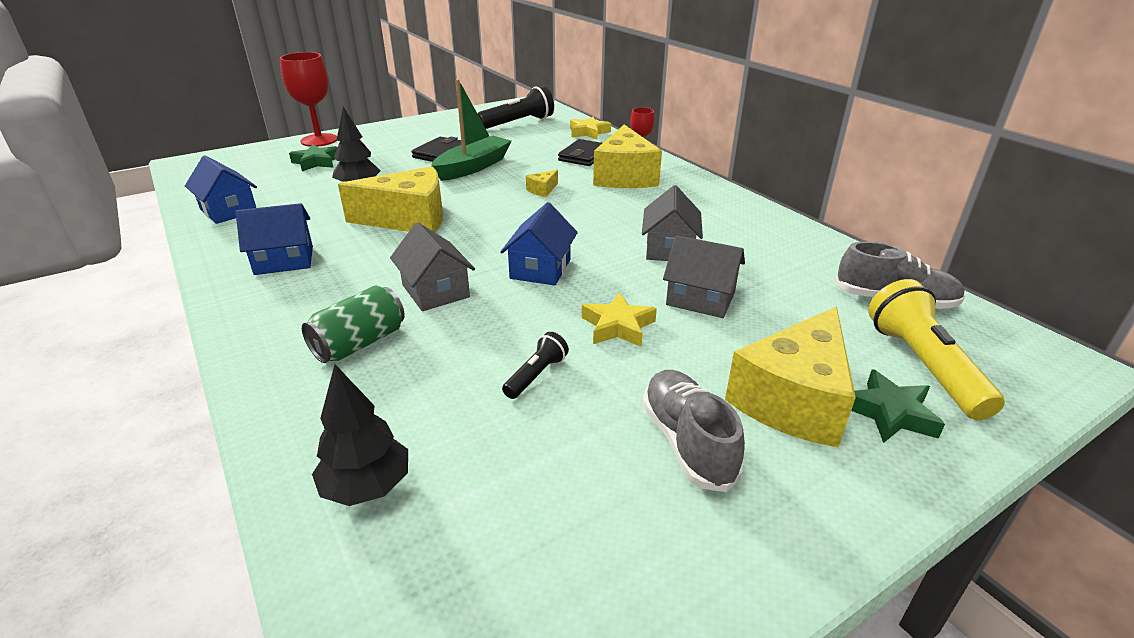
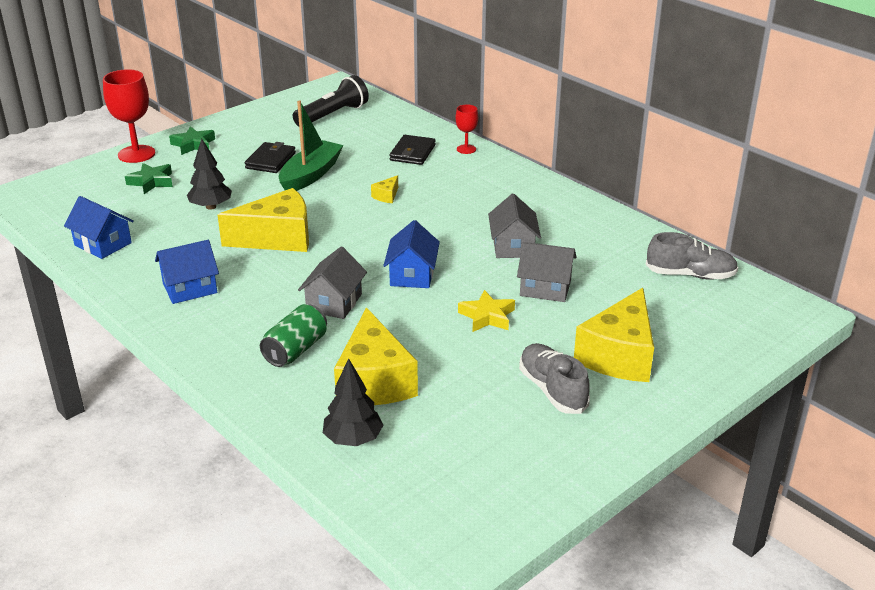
camera: 10 degrees left, 0 degrees up
(435, 291) = (334, 302): grey house -> grey house turned 60 degrees clockwise
(536, 375) = (438, 358): black flashlight -> none
(588, 132) = (408, 122): yellow star -> none
(624, 176) = (457, 174): yellow cheese -> yellow cheese (374, 381)
(890, 413) = (682, 357): green star -> green star (193, 145)
(923, 365) = (706, 323): yellow flashlight -> none

